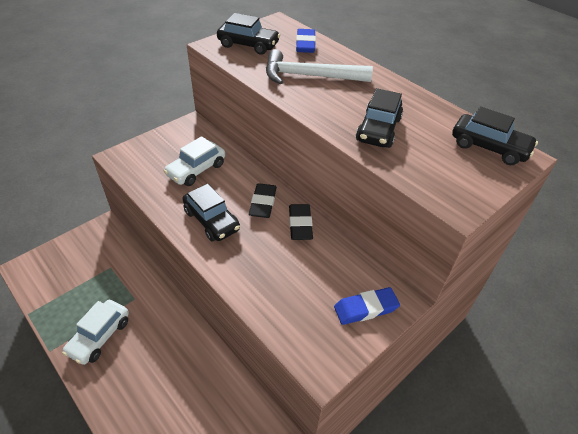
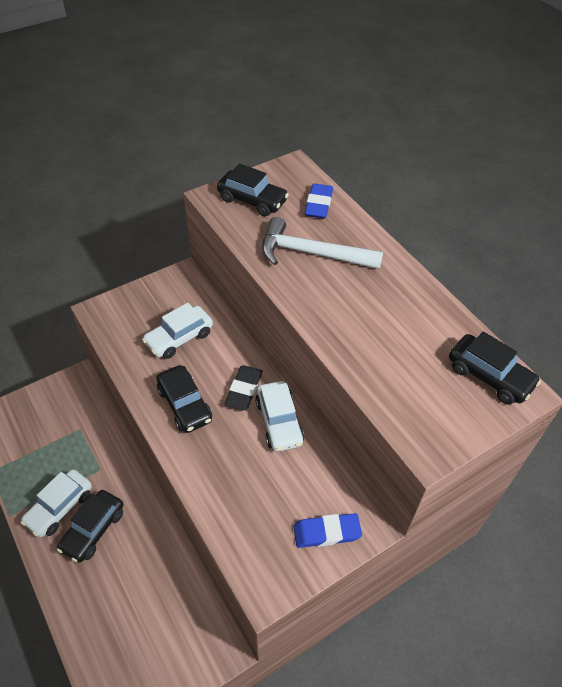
camera: 10 degrees right, 5 degrees up
(300, 224) = (279, 422): black eraser -> white car
(378, 130) = (370, 338): black car -> black car (93, 530)

